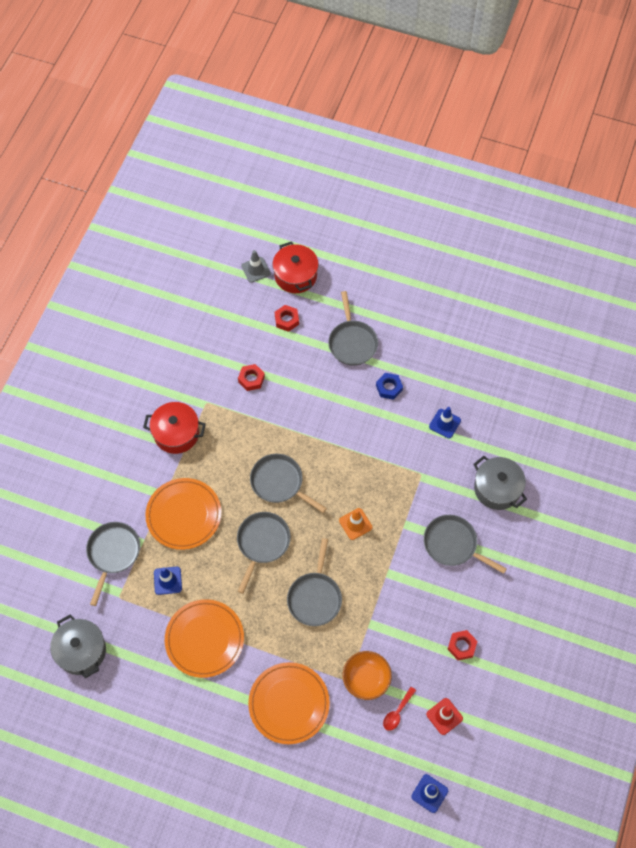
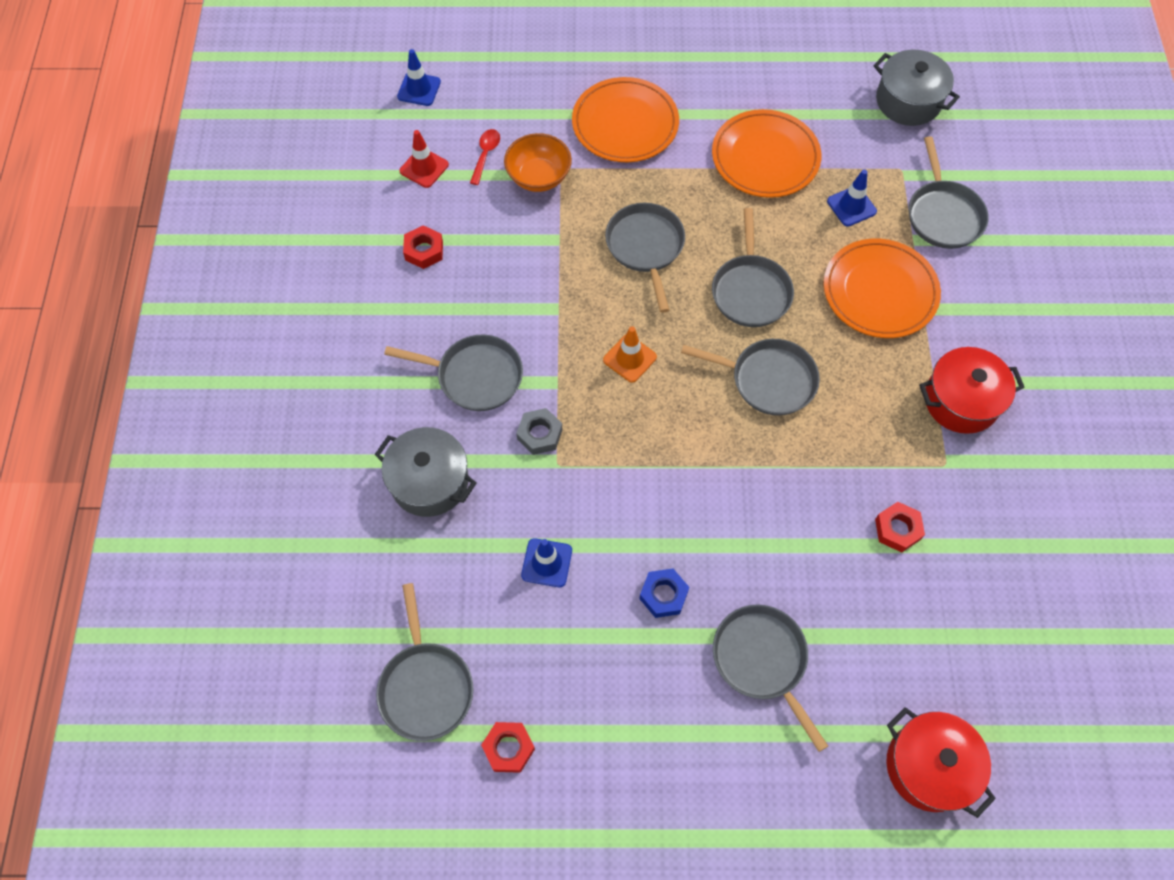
camera: 160 degrees right, 0 degrees up
(255, 270) = (1008, 751): grey traffic cone -> none
(286, 320) = (897, 663): red nut -> red nut (508, 748)
(425, 495) = (539, 434): none -> grey nut
(525, 385) = (425, 687): none -> grey pan

